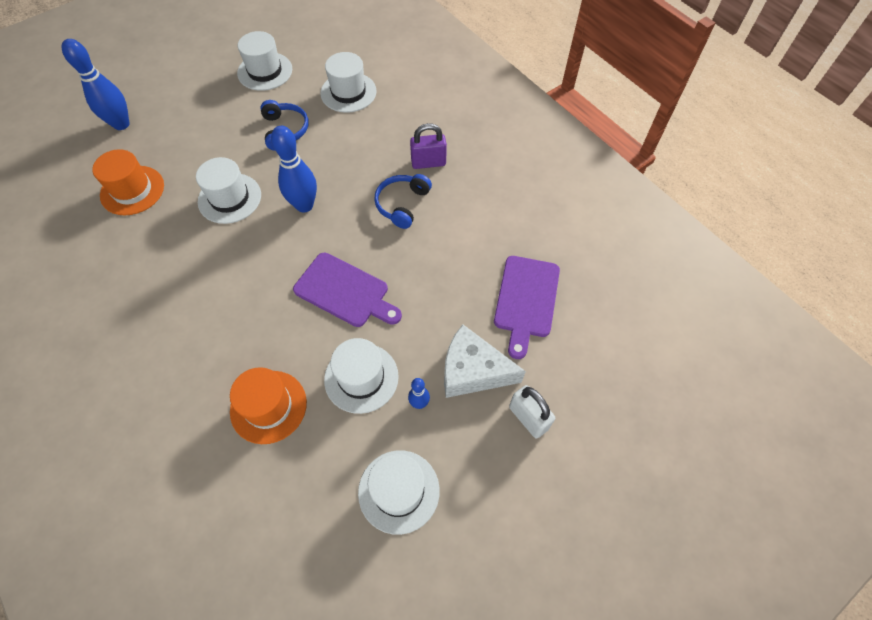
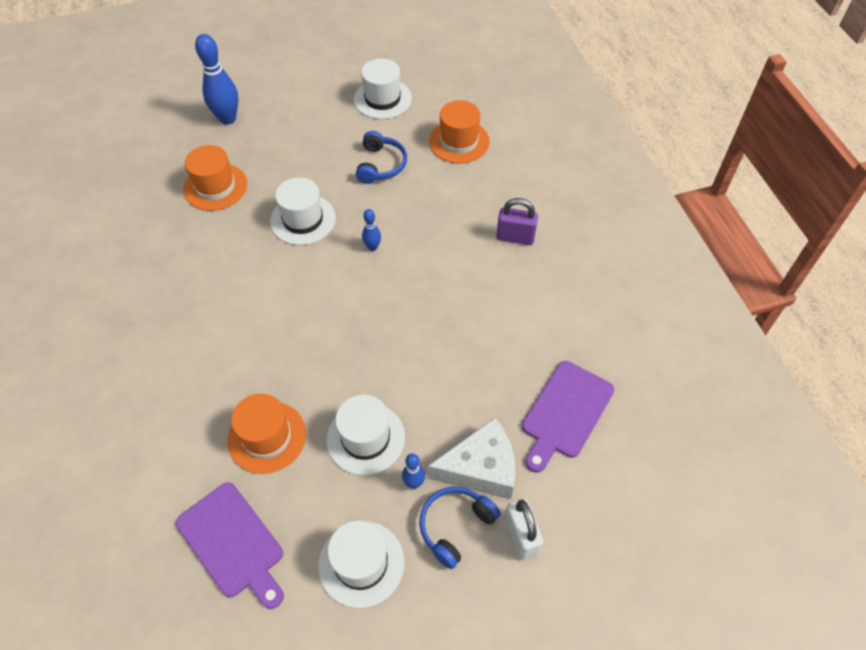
camera: 20 degrees right, 5 degrees down
(304, 205) = (372, 247): blue bowling pin -> blue bowling pin, size x0.50
(345, 291) = (381, 346): purple cutting board -> purple cutting board (233, 543)
(348, 92) = (459, 141): white hat -> orange hat
(402, 204) = (471, 273): blue headphones -> blue headphones (455, 526)
(472, 371) = (480, 468): white cheese -> white cheese turned 135 degrees clockwise

